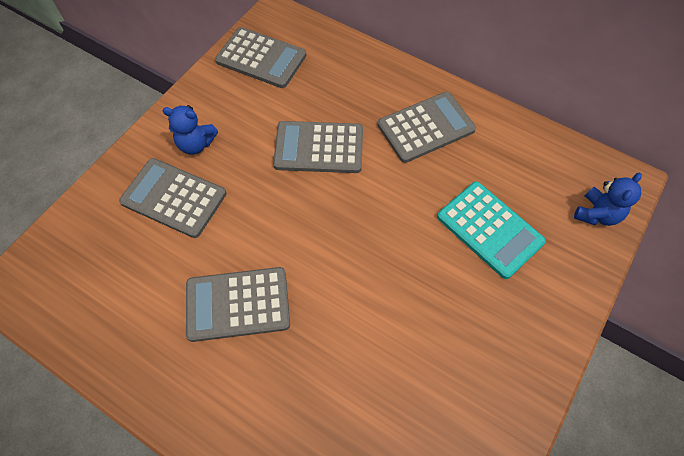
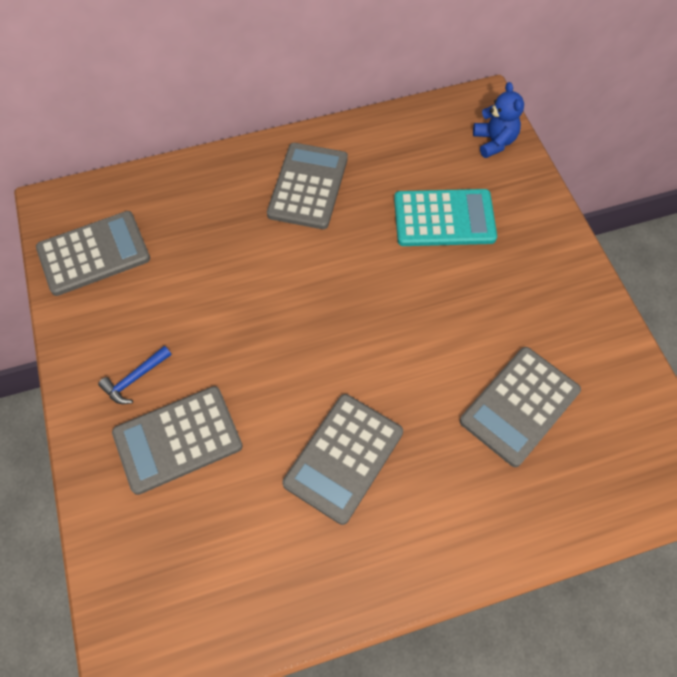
camera: 50 degrees left, 0 degrees up
(196, 144) = (135, 379): blue teddy bear -> blue hammer
(319, 147) = (246, 279): grey calculator -> grey calculator (519, 406)

